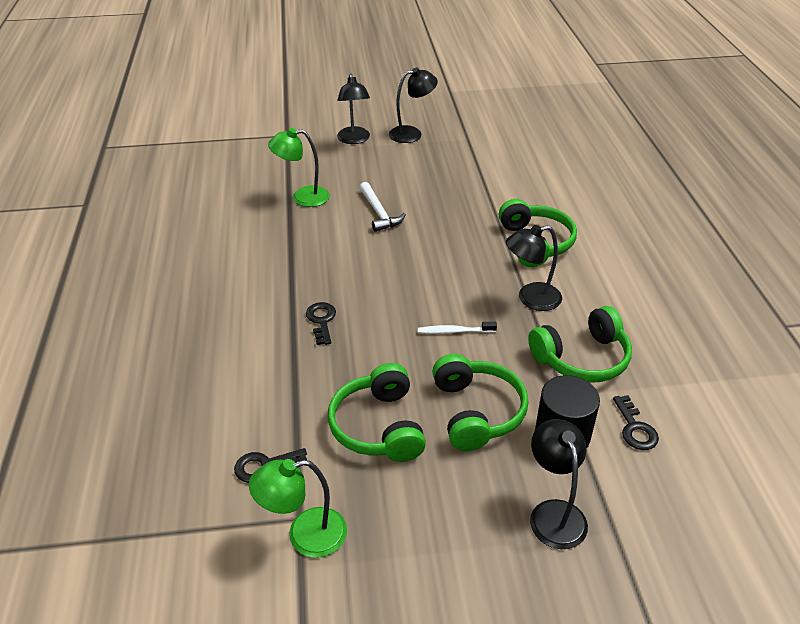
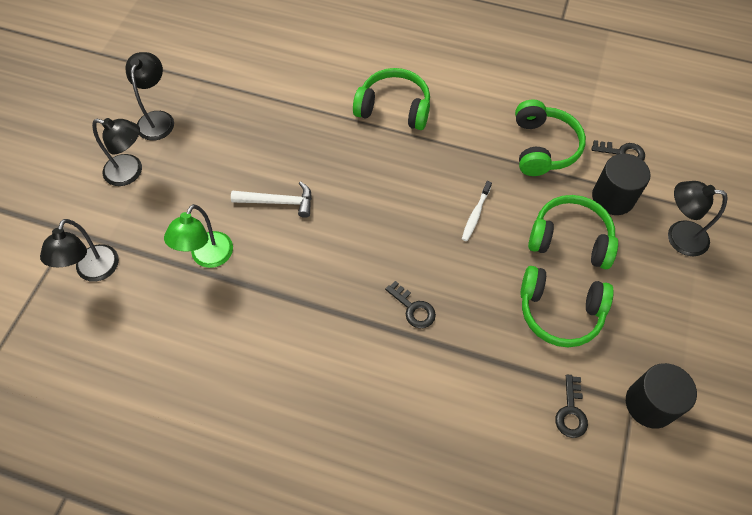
camera: 65 degrees left, 20 degrees up
(305, 535) = (650, 404): green lamp -> black cylinder
(321, 321) = (413, 308): black key -> black key turned 150 degrees counterclockwise
(531, 299) = (462, 145): black lamp -> black lamp (94, 271)

